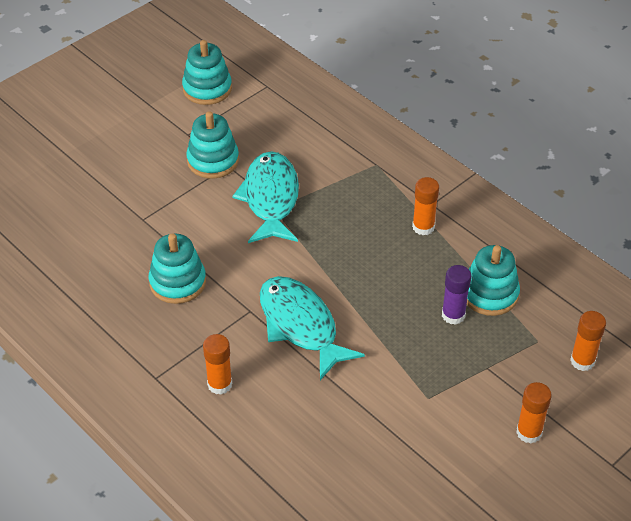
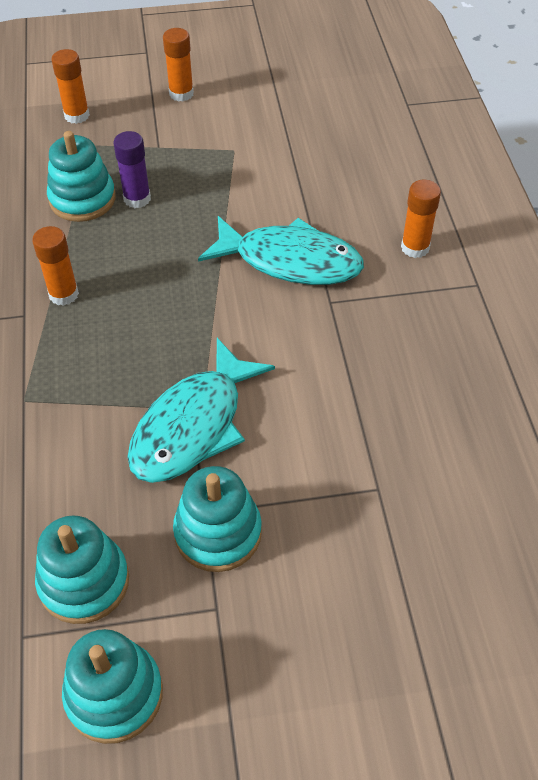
camera: 145 degrees left, 5 degrees up
(177, 282) = (388, 375): turquoise stacking toy -> turquoise stacking toy (84, 582)
(300, 325) = (290, 261): turquoise fish -> turquoise fish turned 75 degrees counterclockwise

